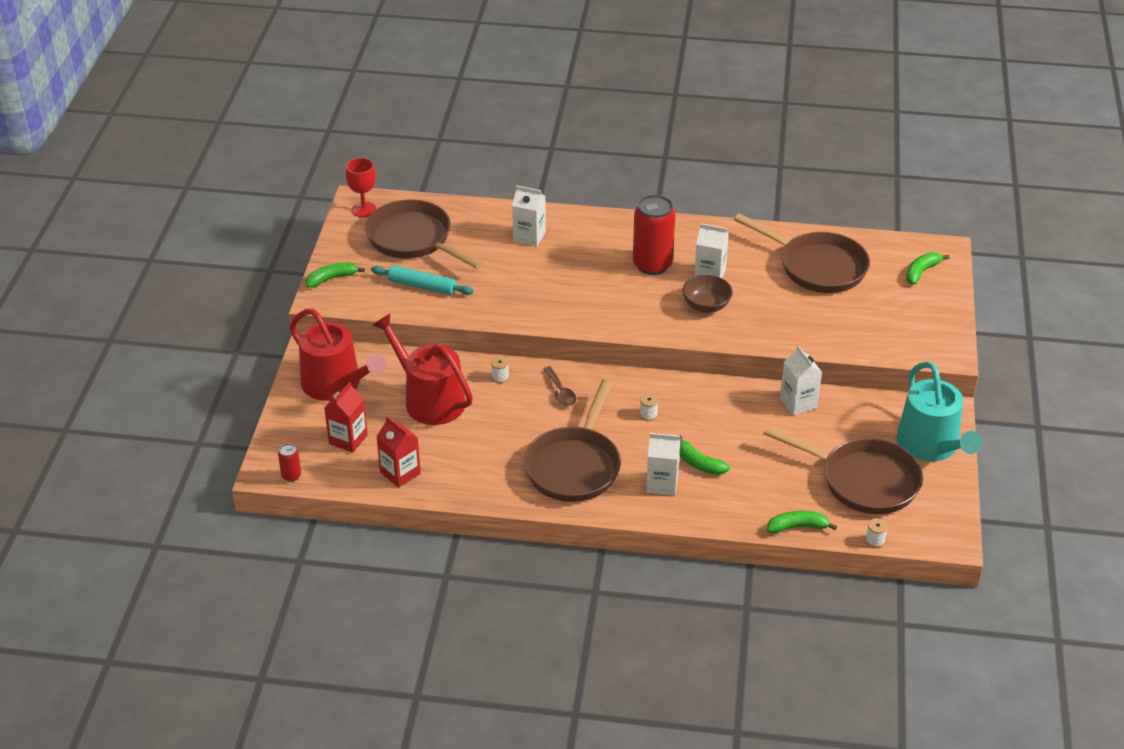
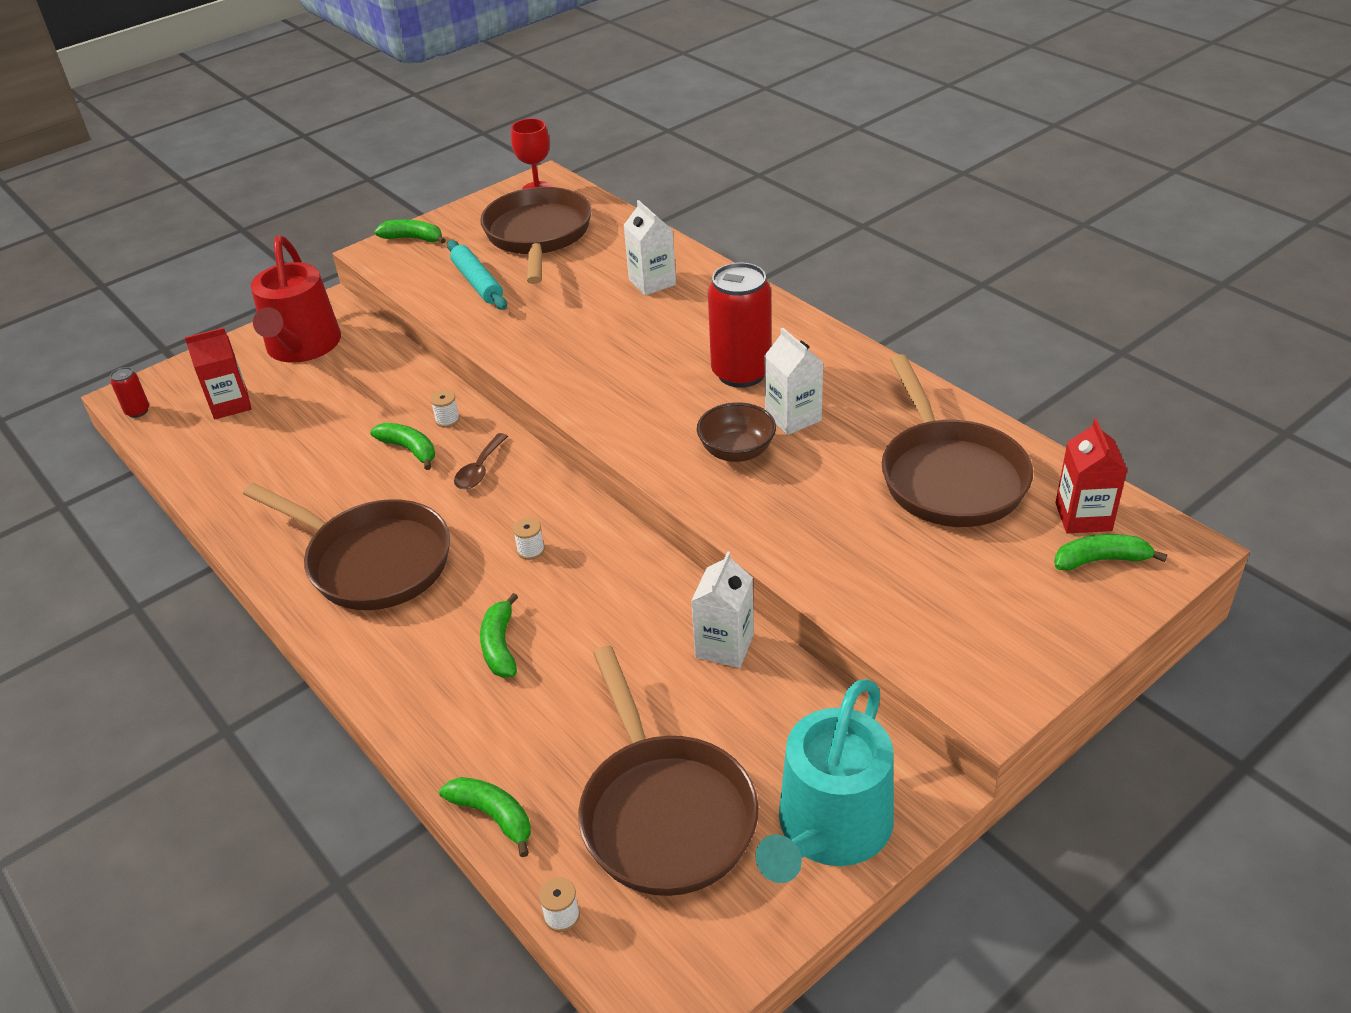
camera: 45 degrees right, 0 degrees up
(400, 473) = (217, 464): red carton -> red carton (1083, 517)
(429, 400) = (352, 406): red watering can -> none
(504, 403) = (409, 449): none -> green banana
(575, 466) = (372, 561): brown pan -> brown pan turned 120 degrees counterclockwise
(662, 484) = (426, 643): white carton -> none

